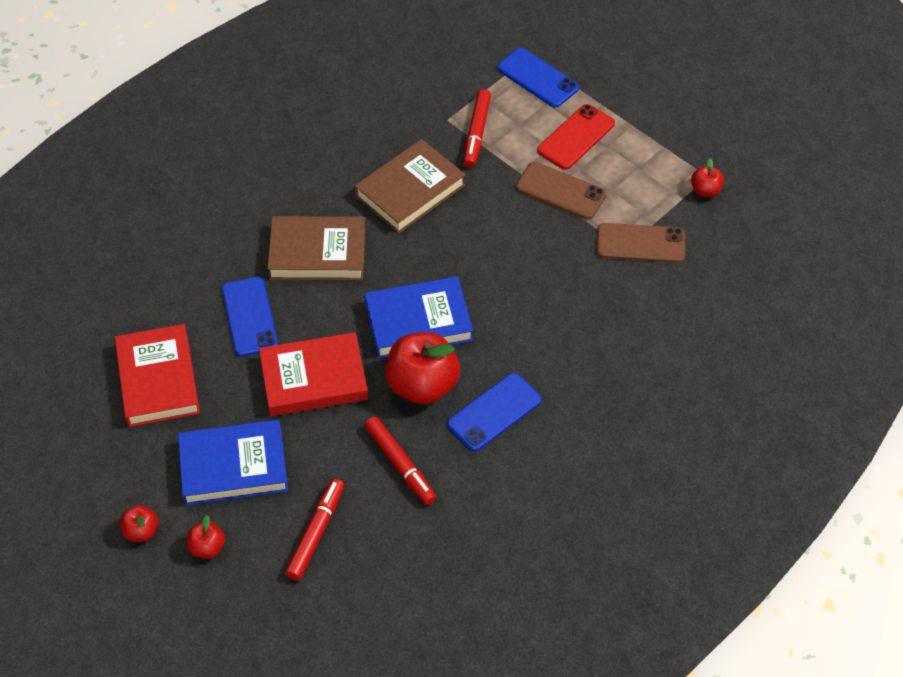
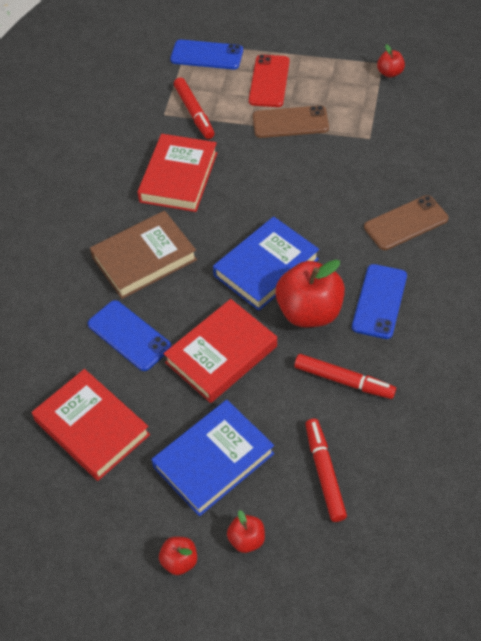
camera: 30 degrees left, 0 degrees up
(410, 191) = (179, 177): brown book -> red book
(640, 243) = (377, 129): brown phone -> brown phone (406, 223)

